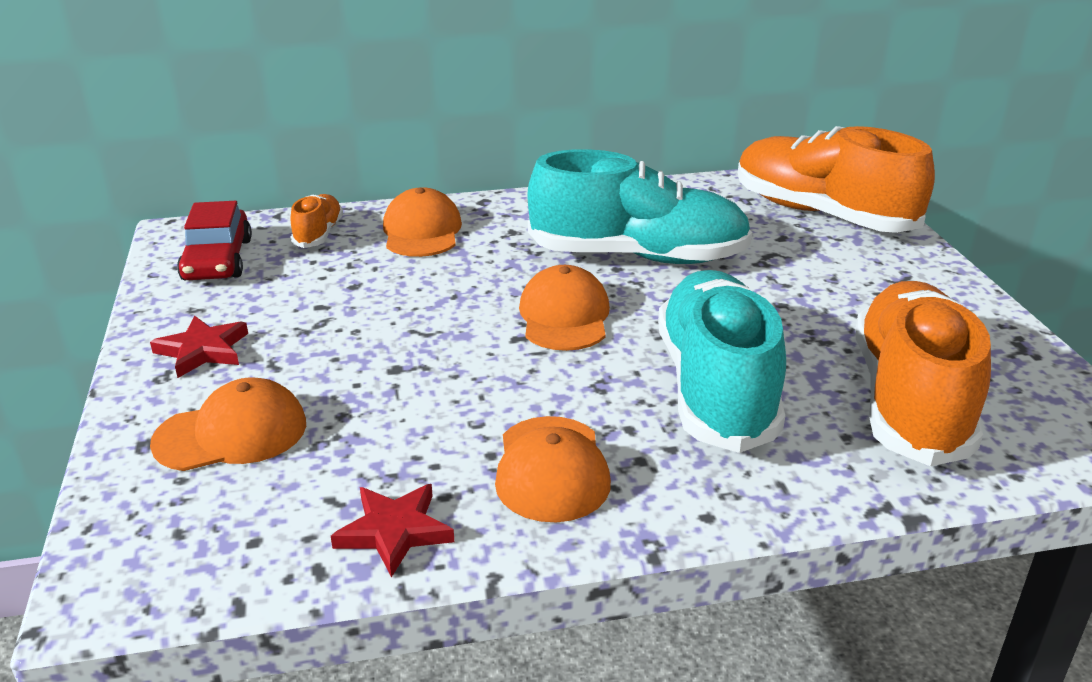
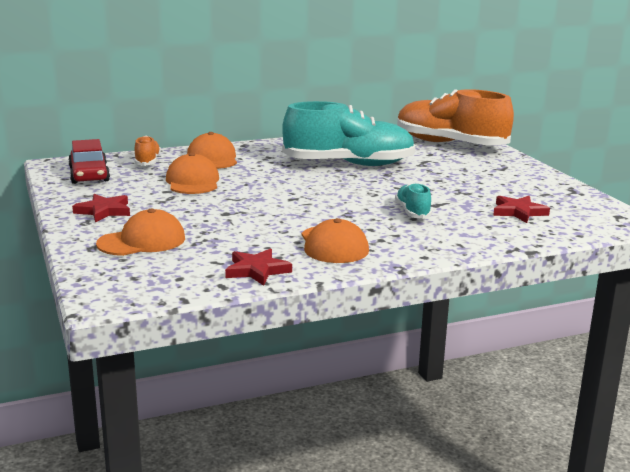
camera: 10 degrees left, 10 degrees down
(564, 316) = (315, 189): orange cap -> orange cap (193, 182)
(715, 388) = (412, 212): turquoise shoe -> turquoise shoe, size x0.45
(909, 400) = (518, 212): orange shoe -> red star

